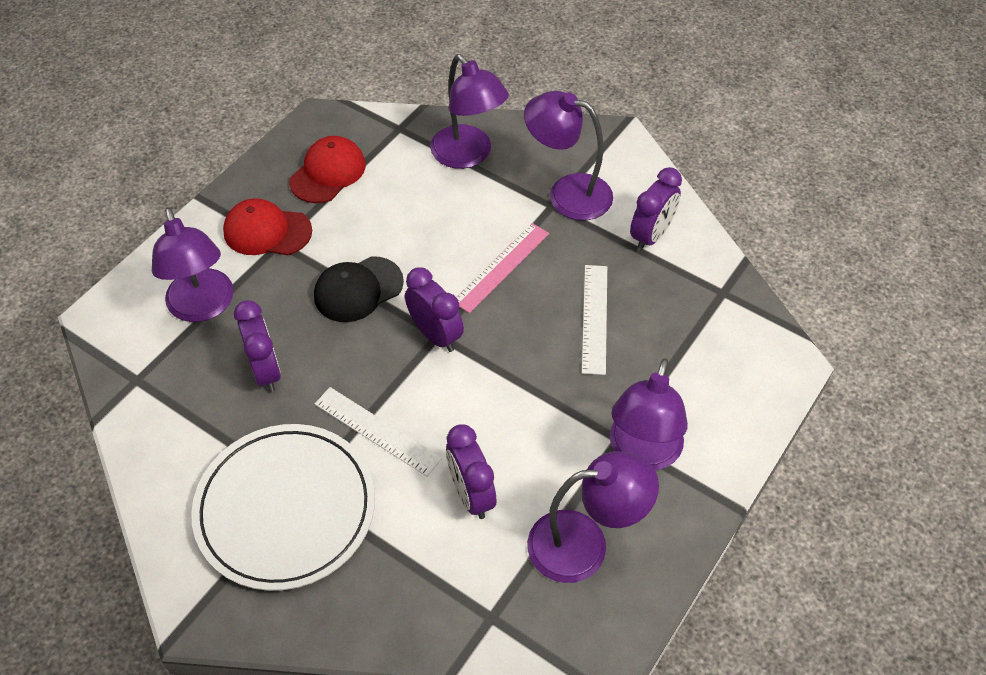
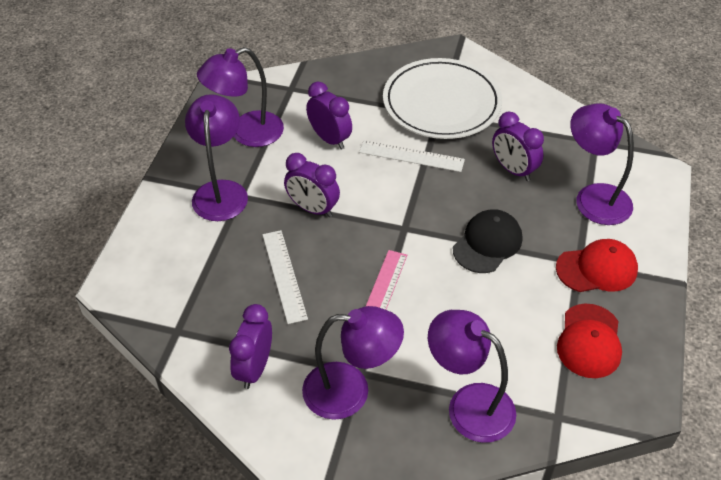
camera: 160 degrees right, 5 degrees down
(435, 335) = (406, 227): purple clock -> purple clock (313, 209)

